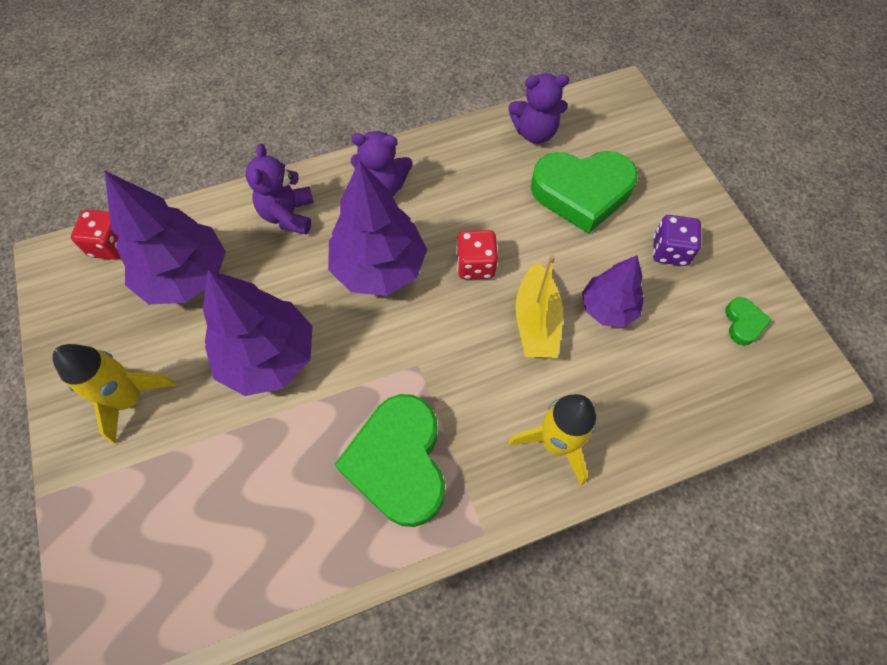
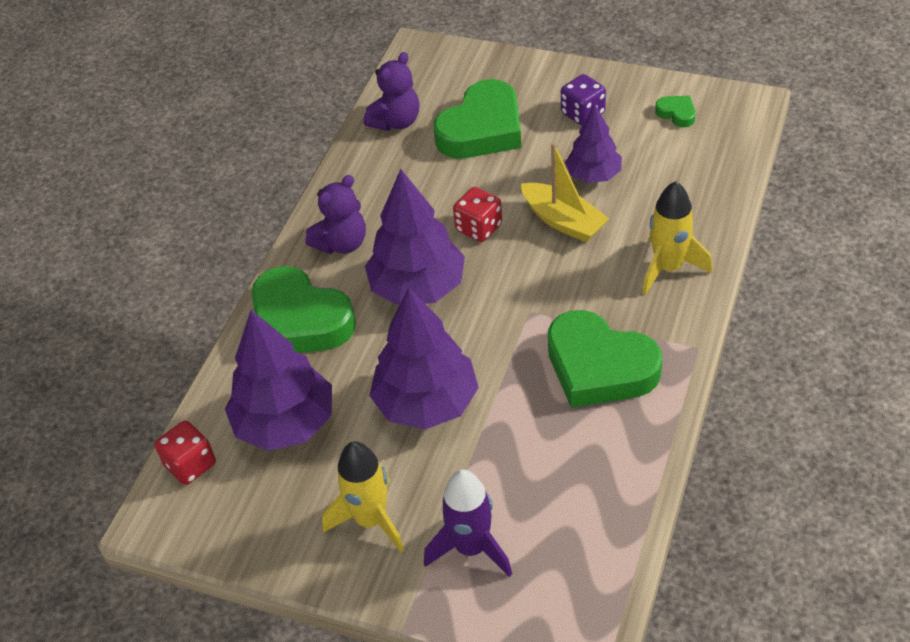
camera: 45 degrees left, 15 degrees down
(145, 493) = (471, 548): none -> purple rocket
(288, 215) = (300, 320): purple teddy bear -> green heart

